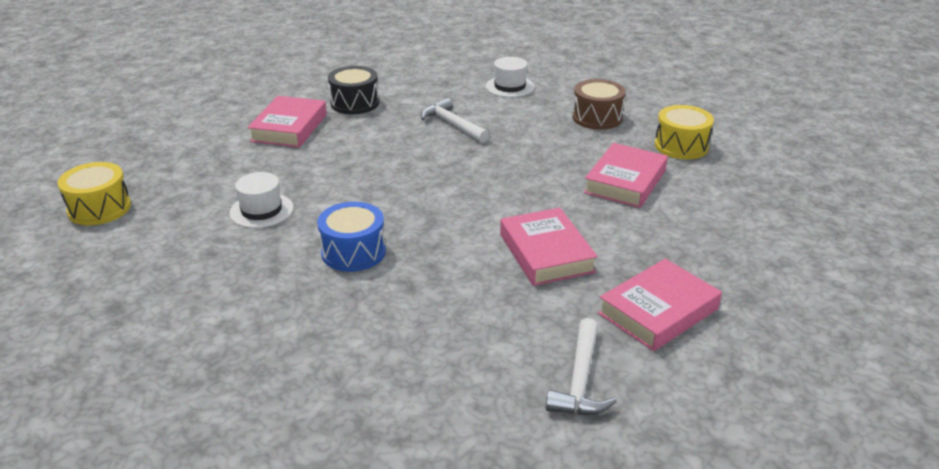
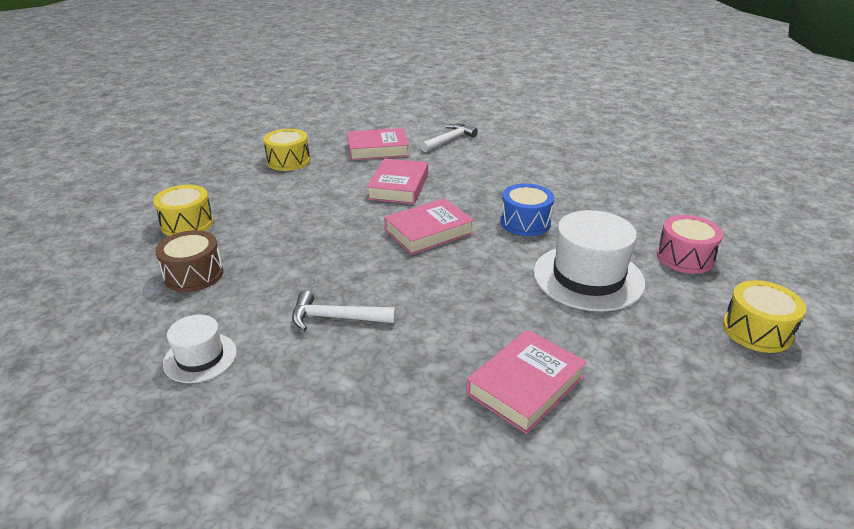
camera: 150 degrees left, 0 degrees up
(154, 263) = (685, 257): none -> pink drum
(261, 210) = (588, 277): white hat -> white hat, size x1.82
(355, 103) = (415, 405): black drum -> none
(453, 124) = (336, 318): white hammer -> white hammer turned 105 degrees clockwise
(625, 181) = (279, 211): pink book -> pink book (428, 232)
(732, 245) = (288, 161): none -> yellow drum

